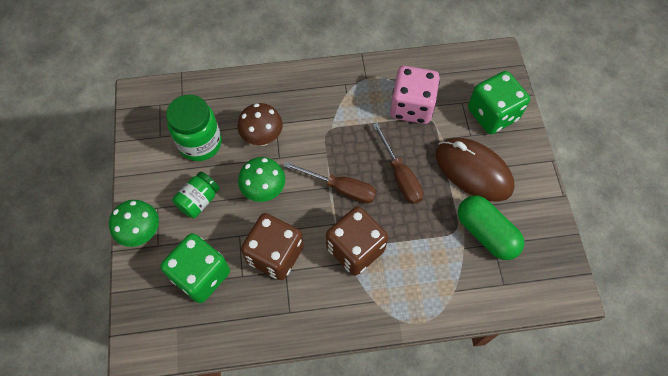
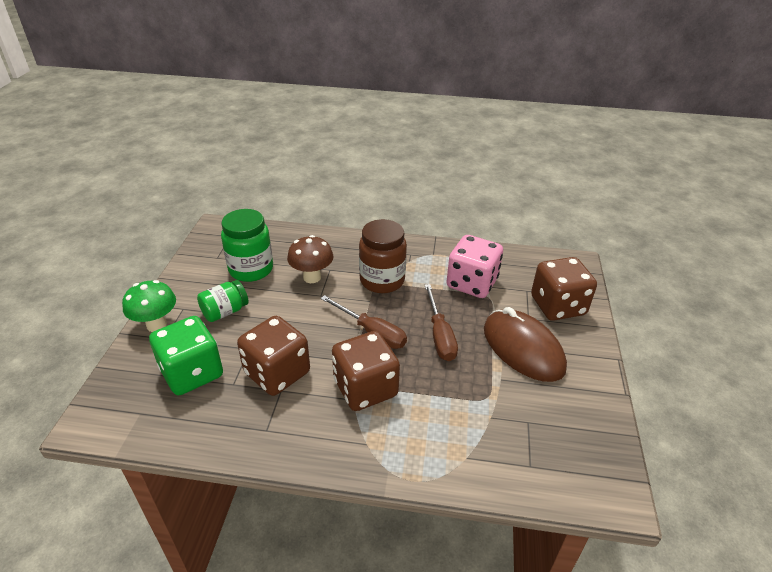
camera: 15 degrees right, 25 degrees down
(264, 191) = (293, 318): green mushroom -> none
(329, 125) = (382, 280): none -> brown jar
(486, 233) = (522, 409): green capsule -> none
(492, 114) = (557, 306): green dice -> brown dice

